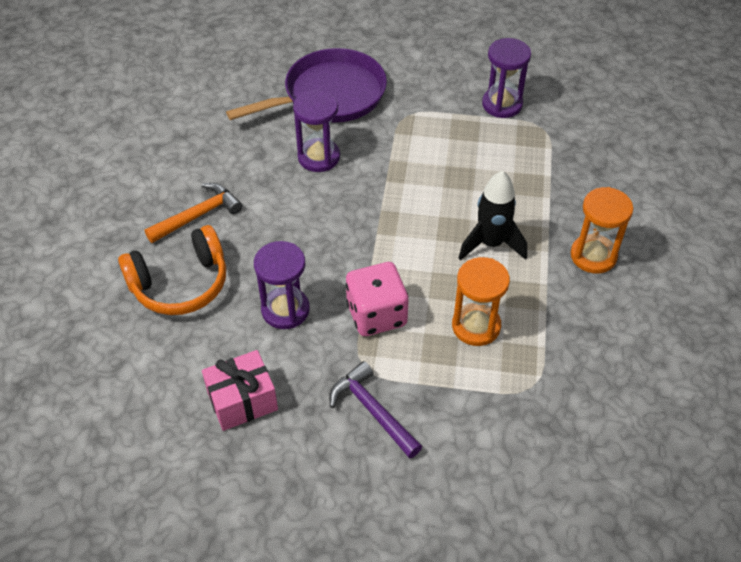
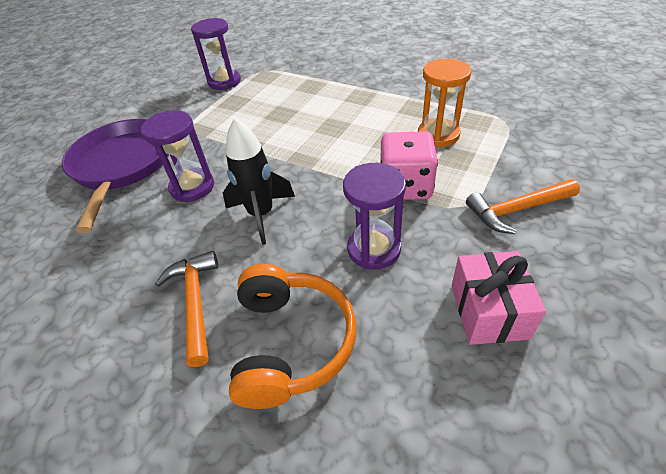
camera: 65 degrees left, 5 degrees down
(372, 411) = (517, 210): purple hammer -> orange hammer
(491, 244) = (358, 112): black rocket -> black rocket (261, 214)
(593, 256) = (393, 74): orange hourglass -> none

